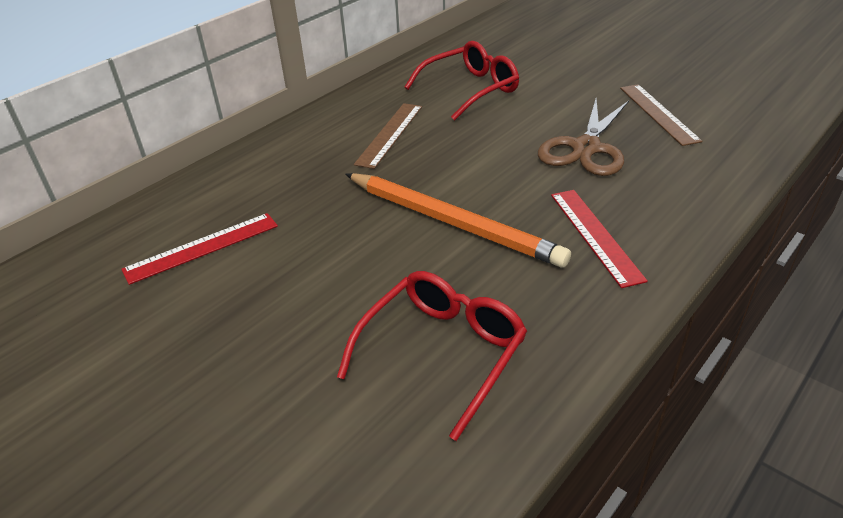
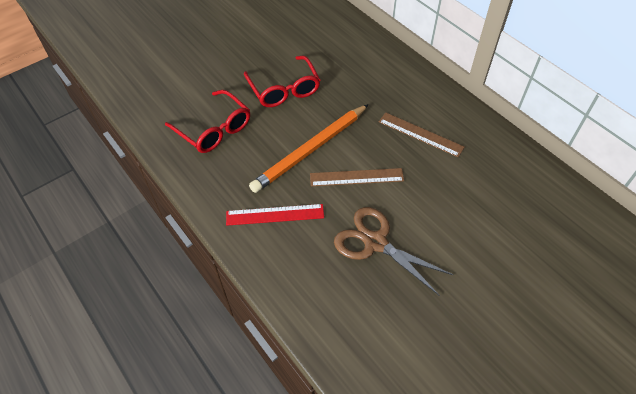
camera: 100 degrees right, 15 degrees up
(202, 248) = (322, 51): red ruler -> none
(470, 89) = (483, 192): red glasses -> red glasses (284, 89)
(658, 114) = (418, 314): brown ruler -> brown ruler (356, 177)

